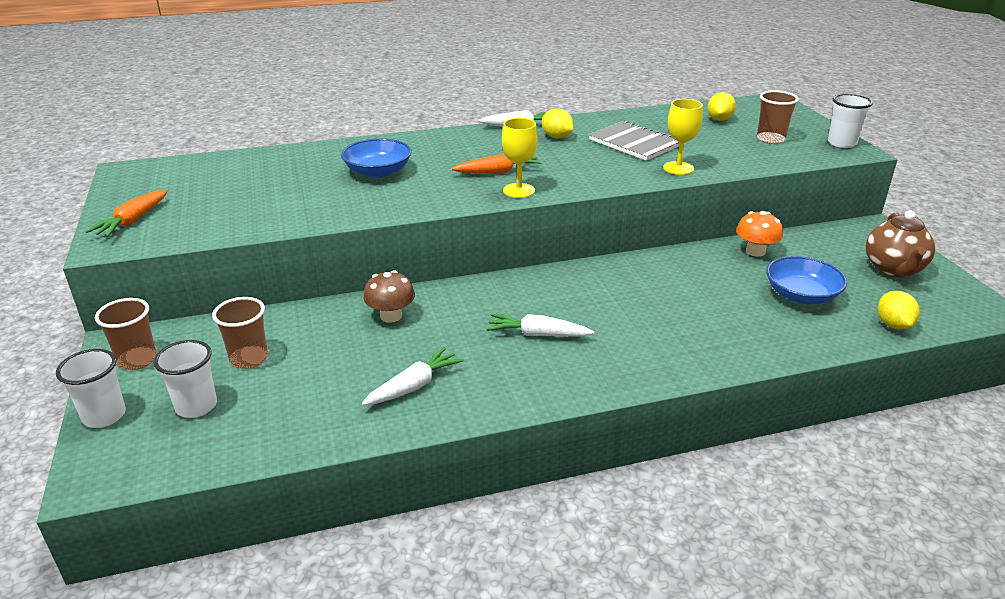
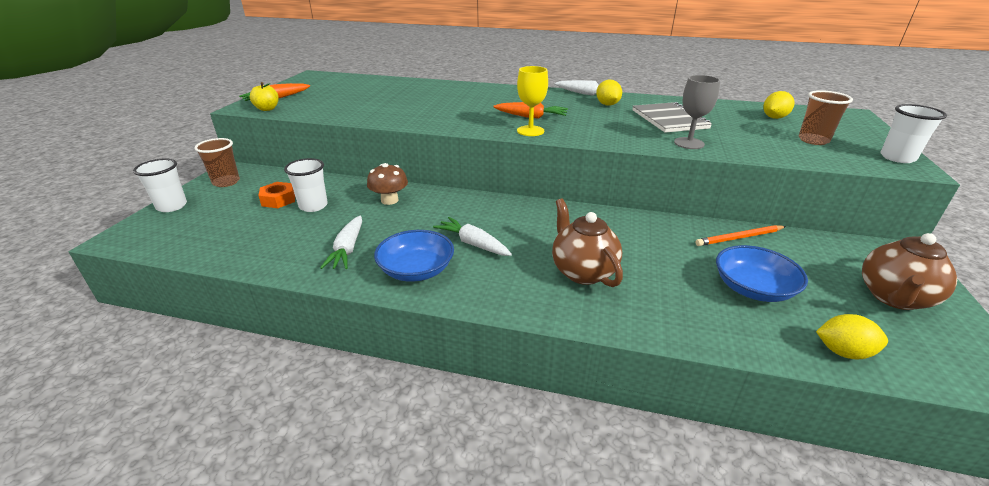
camera: 30 degrees right, 0 degrees up
(146, 240) = (267, 109): none -> yellow apple
(196, 406) = (218, 217): white cup -> white cup (313, 206)
(249, 359) = (278, 200): brown cup -> orange nut
(378, 172) = (449, 101): blue bowl -> blue bowl (416, 270)
(414, 386) = (347, 249): white carrot -> white carrot turned 105 degrees clockwise
(663, 327) = (582, 272): none -> brown teapot
(678, 168) = (689, 143): yellow goblet -> grey goblet
(755, 251) = (739, 238): orange mushroom -> orange pencil
(893, 325) = (843, 352): yellow lemon -> yellow lemon turned 75 degrees clockwise

